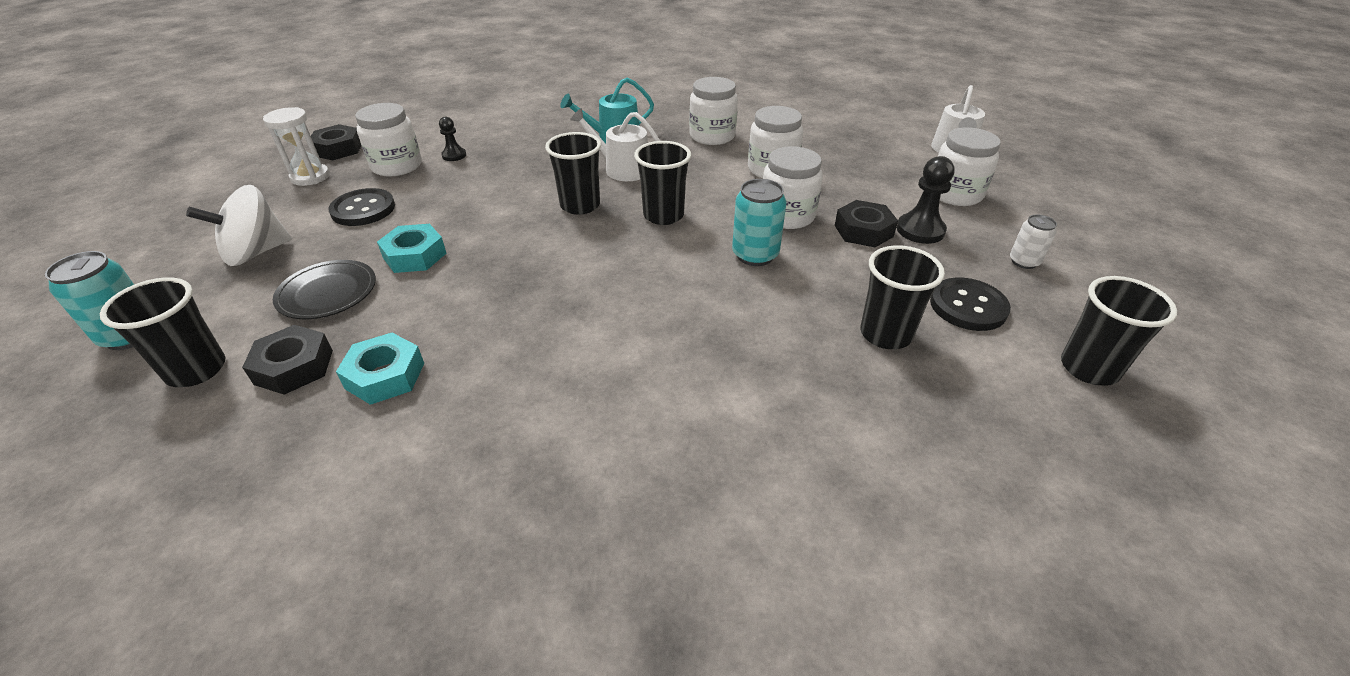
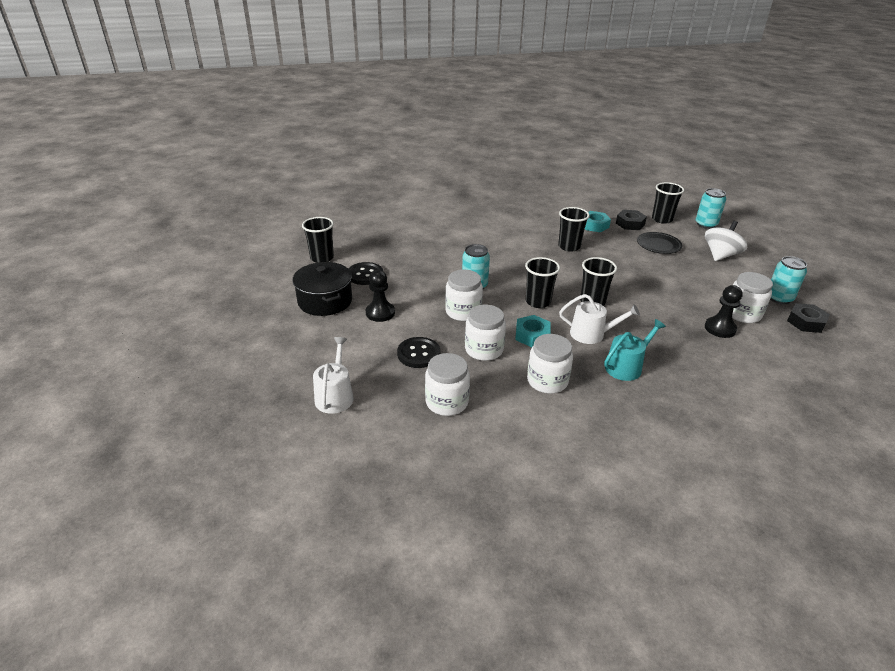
camera: 165 degrees right, 5 degrees down
(310, 177) = (779, 298): white hourglass -> turquoise can
(363, 209) = (710, 282): black button -> black button (418, 354)
(415, 255) = (645, 263): turquoise nut -> turquoise nut (532, 335)
(454, 155) = (720, 328): black pawn -> black pawn, size x1.66
(863, 231) = (415, 308): black nut -> none
(885, 334) = (406, 259): black cup -> black cup (569, 246)
(955, 194) = (349, 345): white jar -> white jar (447, 402)
(1024, 262) = (325, 301): white can -> black pot

